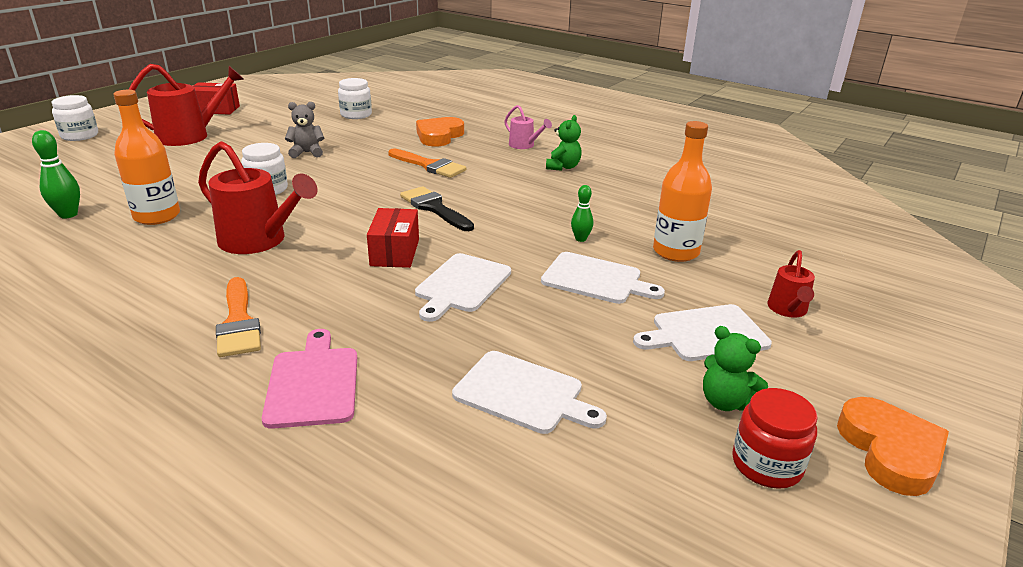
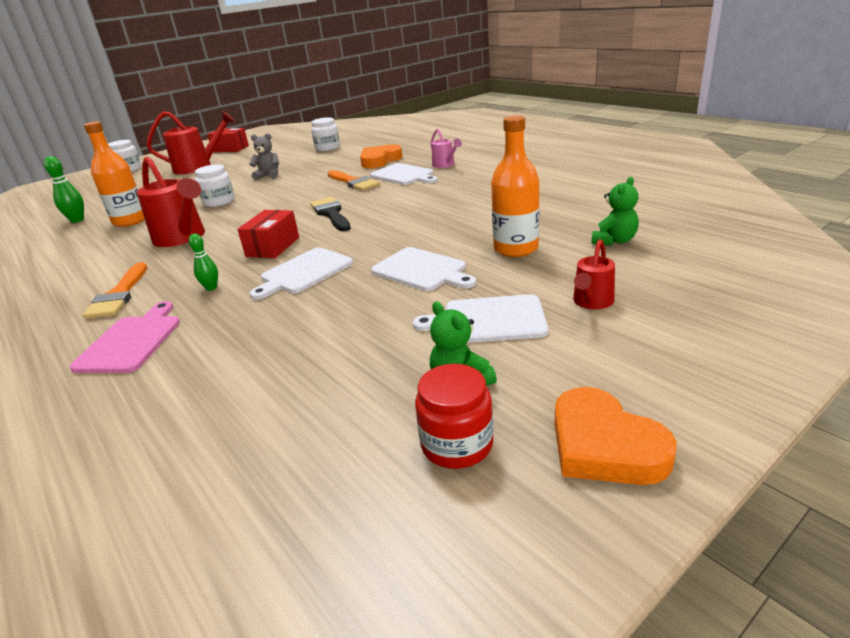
camera: 20 degrees right, 0 degrees up
(523, 393) = (282, 361): white cutting board -> white cutting board (404, 175)
(563, 167) = (465, 180): green teddy bear -> green teddy bear (614, 241)
(580, 239) = (435, 237): green bowling pin -> green bowling pin (211, 288)
(890, 451) = (604, 446): orange heart -> orange heart turned 135 degrees clockwise

